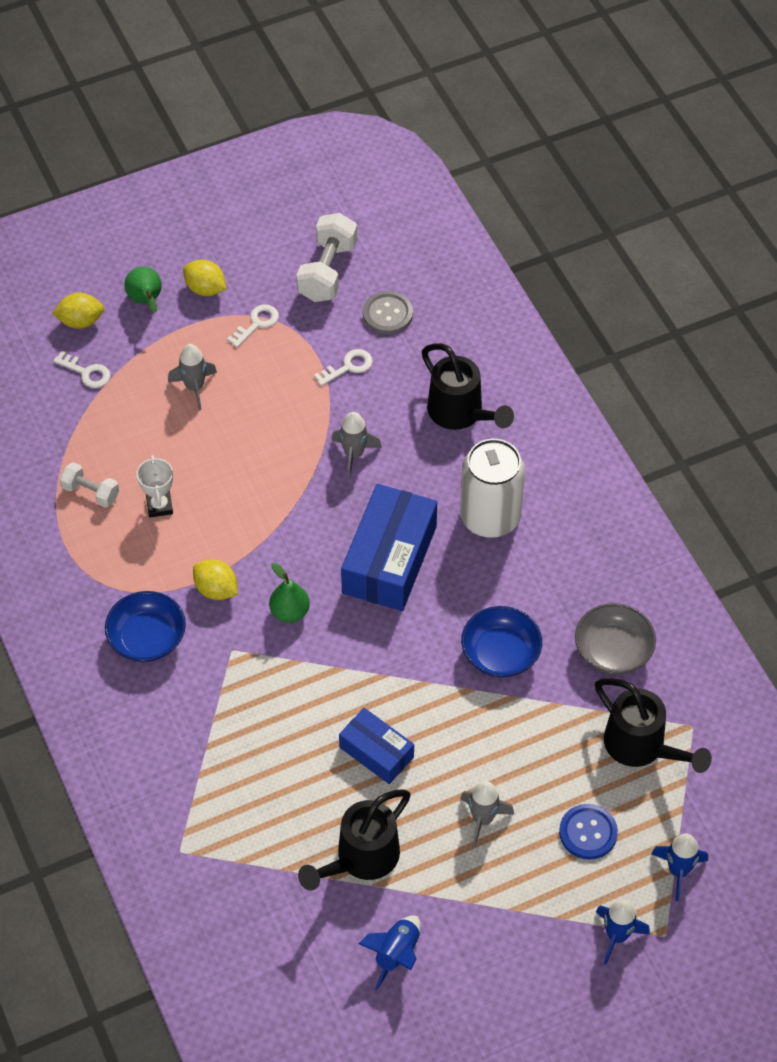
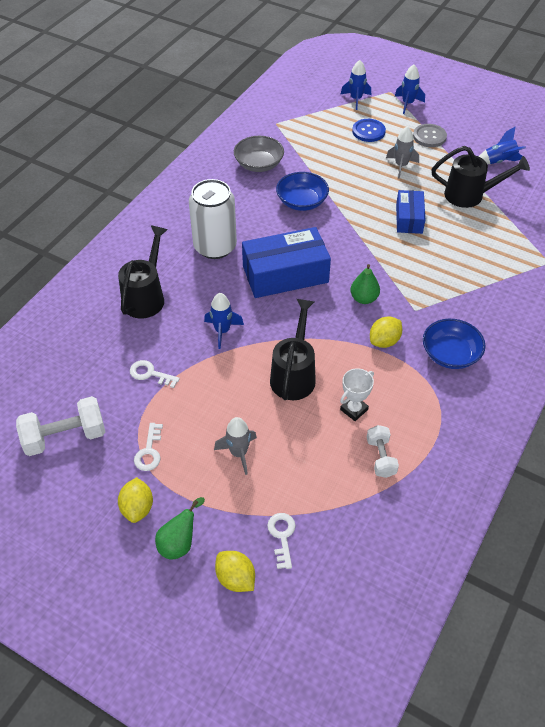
camera: 125 degrees left, 5 degrees down
(216, 590) = (384, 341): yellow lemon -> yellow lemon turned 45 degrees clockwise
(256, 324) = (149, 451): white key -> white key turned 90 degrees counterclockwise
(354, 454) = (222, 331): grey rocket -> blue rocket
(387, 314) = (84, 378): grey button -> grey button (429, 136)
(641, 746) = (304, 134): black watering can -> black watering can (294, 375)

